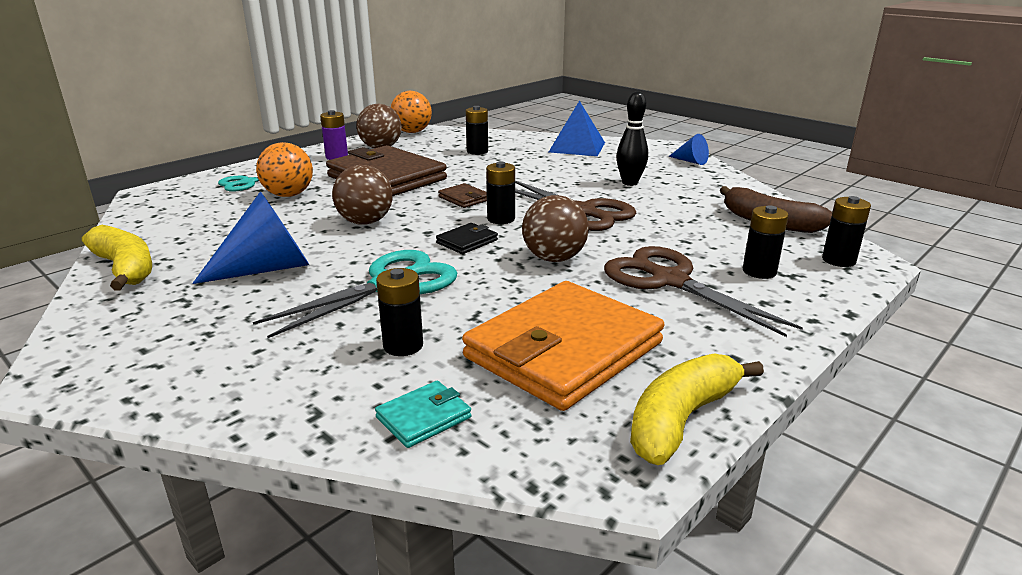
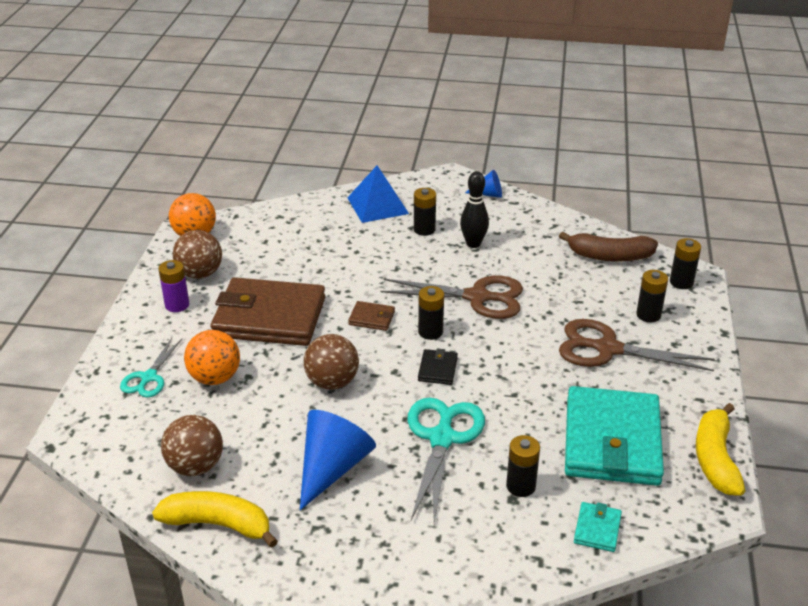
camera: 35 degrees left, 10 degrees up
(477, 151) = (299, 245): black battery -> black battery (424, 229)
(554, 258) = (516, 360): brown ball -> brown ball (195, 466)
(564, 350) = (612, 441): orange wallet -> turquoise wallet

